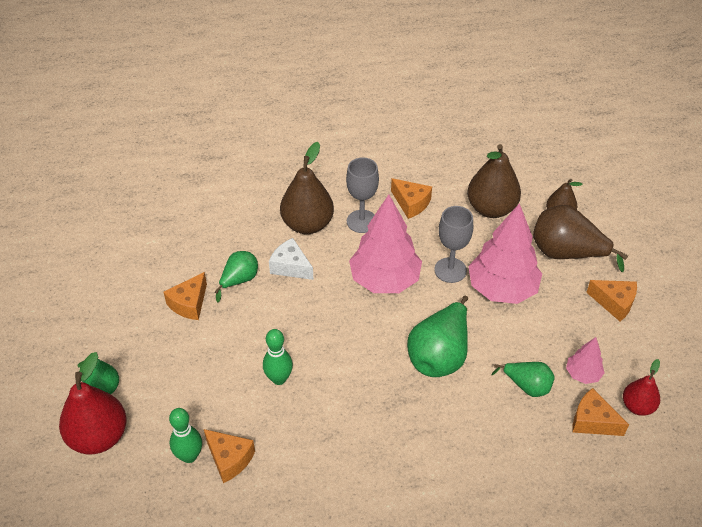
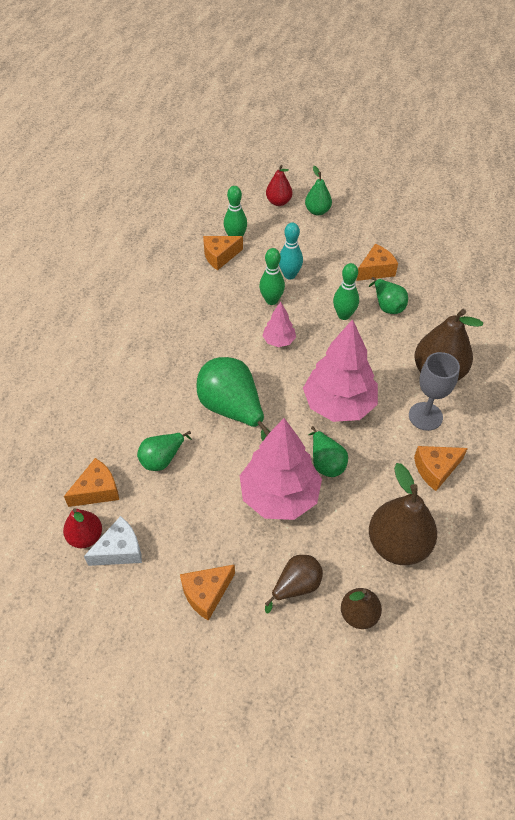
camera: 115 degrees right, 5 degrees up
(99, 437) = (278, 202): red pear -> red pear, size x0.58
(189, 304) = (376, 270): orange cheese -> orange cheese turned 90 degrees clockwise
(231, 376) = (289, 275): none -> turquoise bowling pin
(270, 310) = (344, 315): none -> green bowling pin
(291, 267) = (388, 343): white cheese -> white cheese (120, 550)
(450, 270) = (326, 462): grey goblet -> green pear
(566, 254) = (296, 586): brown pear -> brown pear, size x0.58
(582, 374) = (146, 511): pink tree -> pink tree (279, 341)

